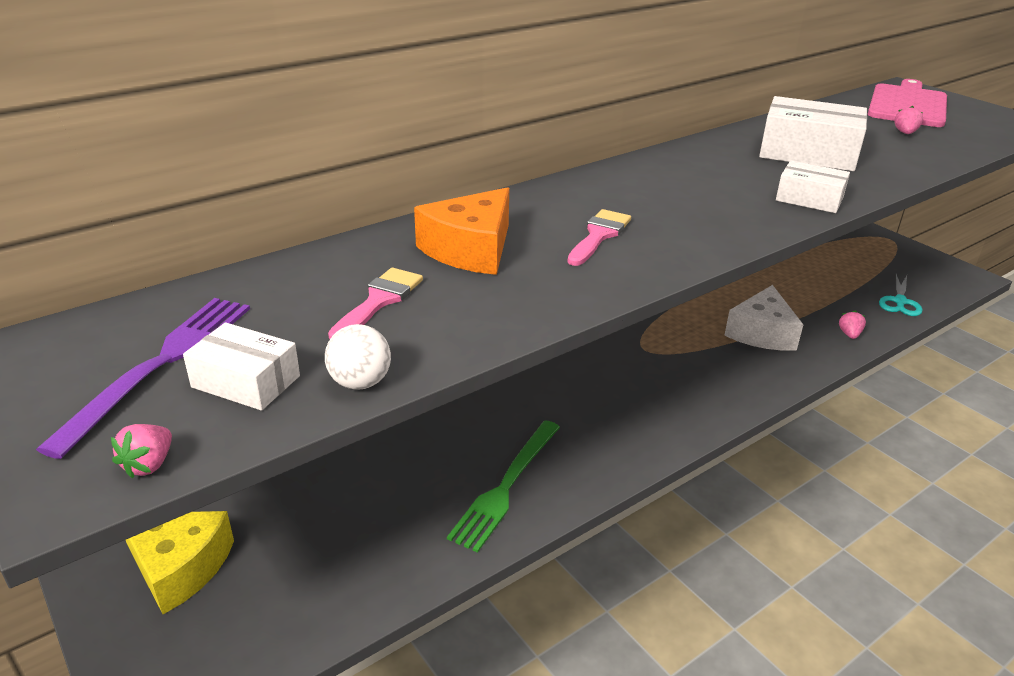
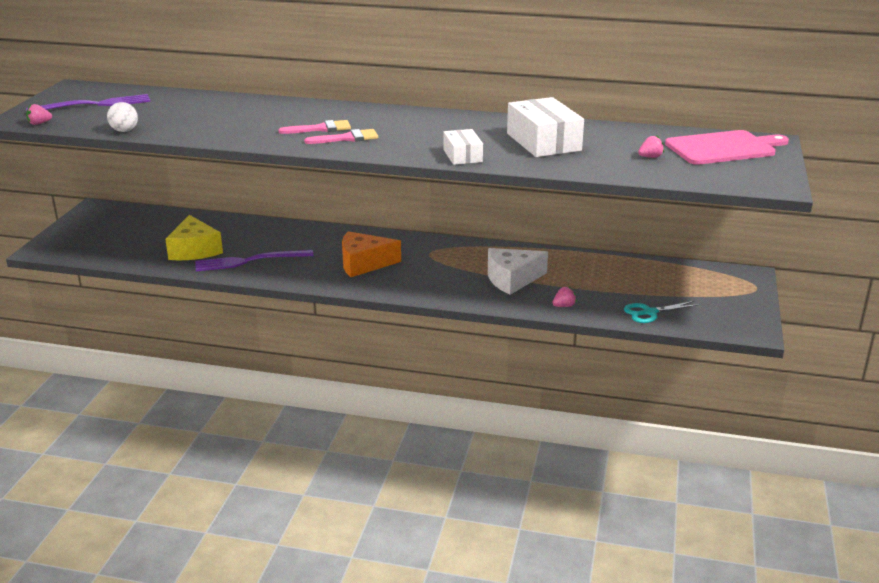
camera: 50 degrees right, 5 degrees down
(179, 566) = (112, 222): yellow cheese -> yellow cheese (194, 250)
(246, 381) = (101, 117): white box -> none
(379, 301) = (188, 115): pink brush -> pink brush (347, 138)
(471, 249) = (261, 114): orange cheese -> orange cheese (364, 263)
(506, 486) = (249, 261): green fork -> purple fork

